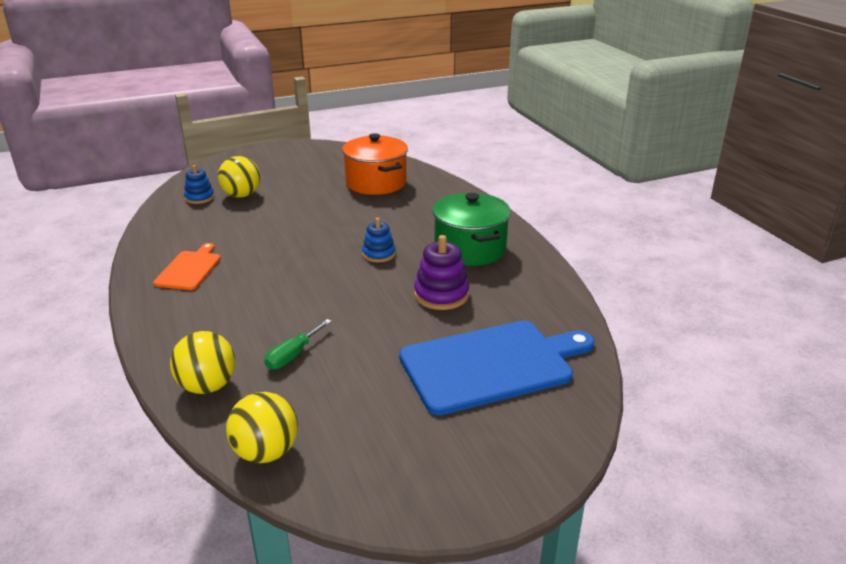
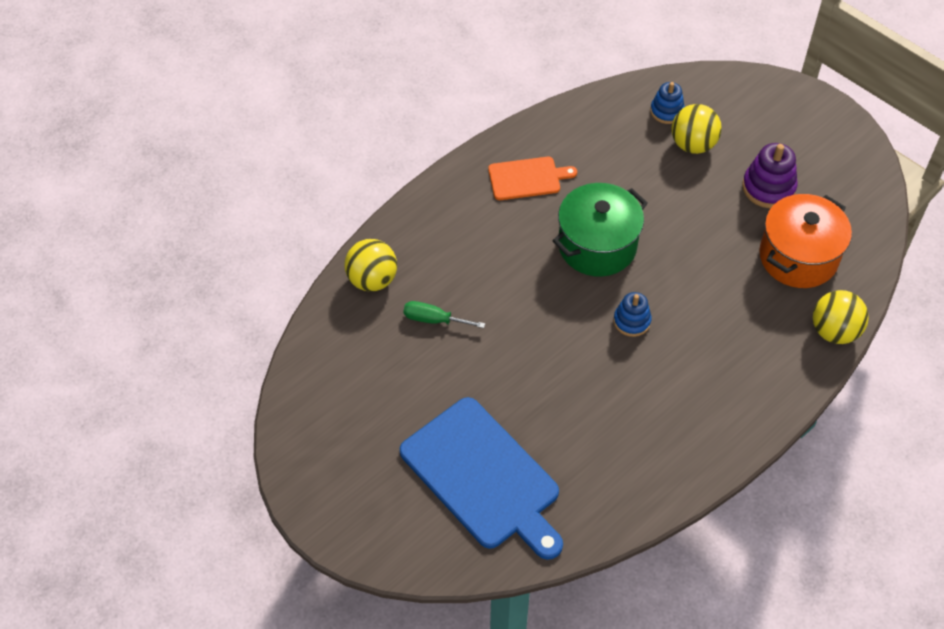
camera: 70 degrees right, 25 degrees up
(266, 452) = (316, 353): yellow ball -> yellow ball (834, 331)
(441, 295) = (580, 403): purple stacking toy -> purple stacking toy (768, 188)
(470, 249) = (686, 402): green pot -> green pot (597, 245)

